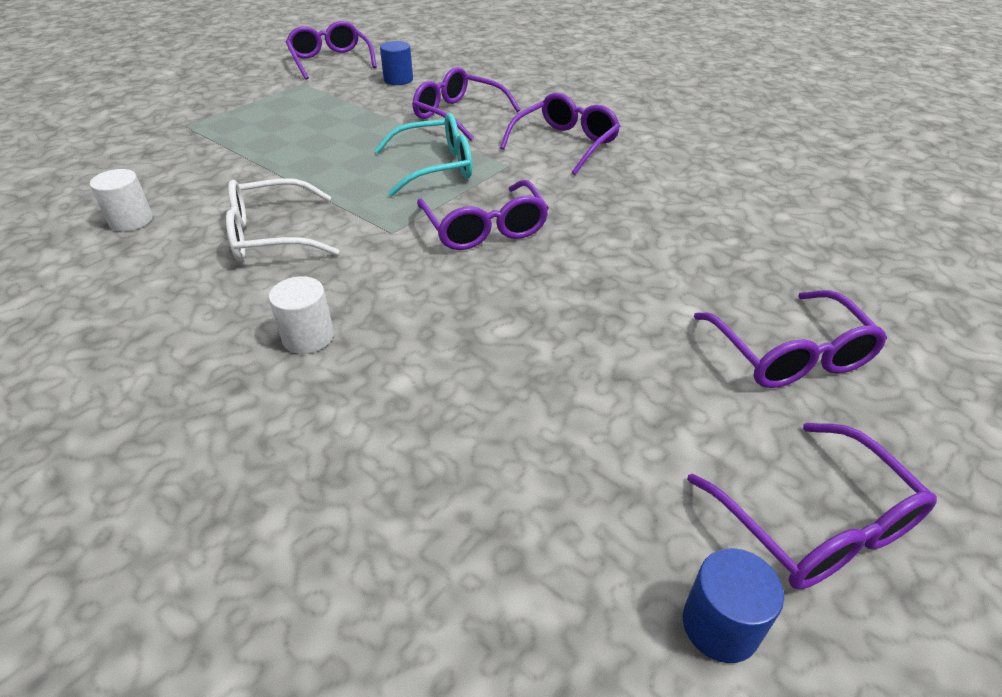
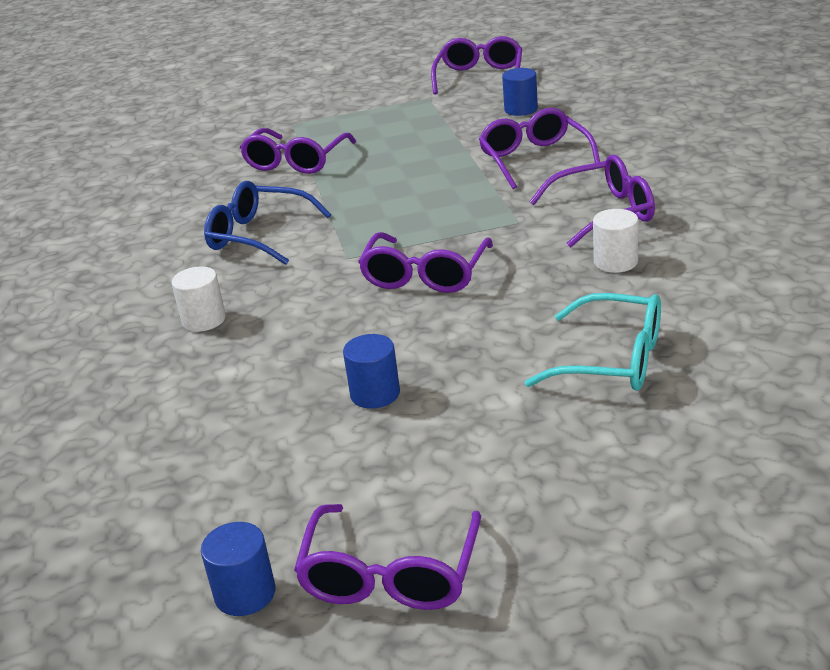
camera: 40 degrees right, 10 degrees down
(131, 220) = (179, 198): white cylinder -> white cylinder (615, 262)
(271, 235) = (258, 235): white glasses -> blue glasses
(435, 167) = (451, 208): turquoise glasses -> turquoise glasses (613, 360)
(575, 350) = (375, 394): none -> blue cylinder
(790, 355) = (548, 462): purple glasses -> purple glasses (295, 162)

